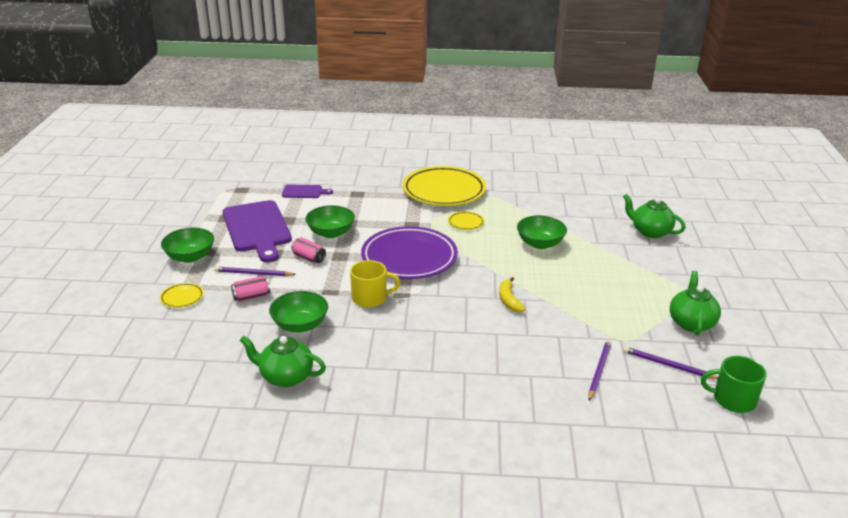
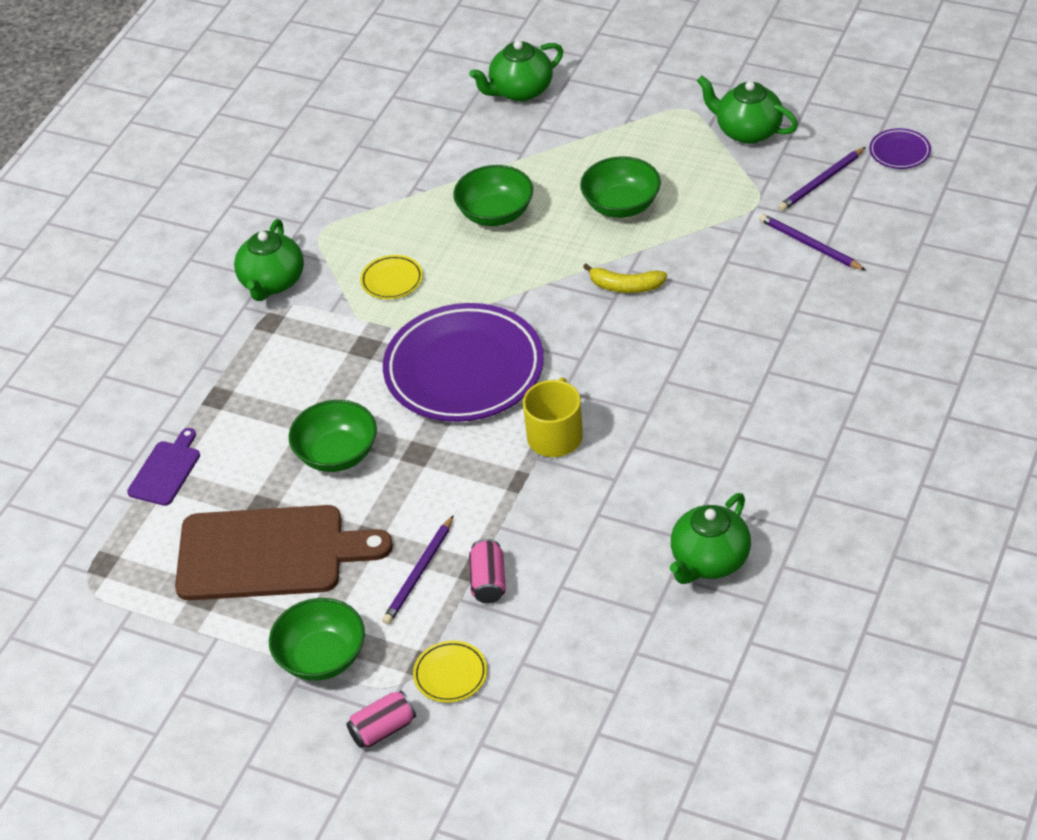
camera: 65 degrees left, 15 degrees up
(257, 228) = (269, 553): purple cutting board -> brown cutting board
(300, 325) = (591, 529): green bowl -> green bowl (621, 205)
(309, 258) = (404, 494): pink can -> pink can (383, 729)
(444, 191) = (272, 282): yellow plate -> green teapot
(733, 399) = (899, 152): green mug -> purple plate

